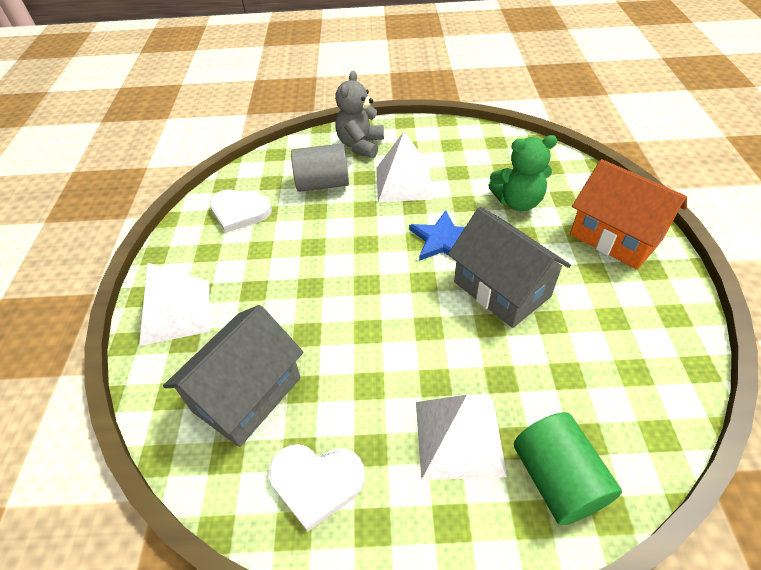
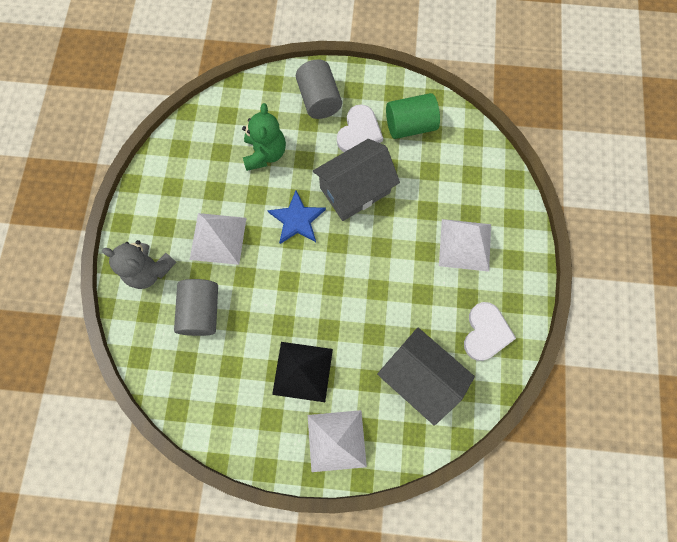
camera: 85 degrees left, 25 degrees up
(239, 212) = (223, 392): white heart -> white heart (359, 132)
(259, 270) = (302, 371): none -> black pyramid
(557, 479) = (494, 198): green cylinder -> green cylinder (410, 125)
(615, 237) = (319, 99): orange house -> grey cylinder

